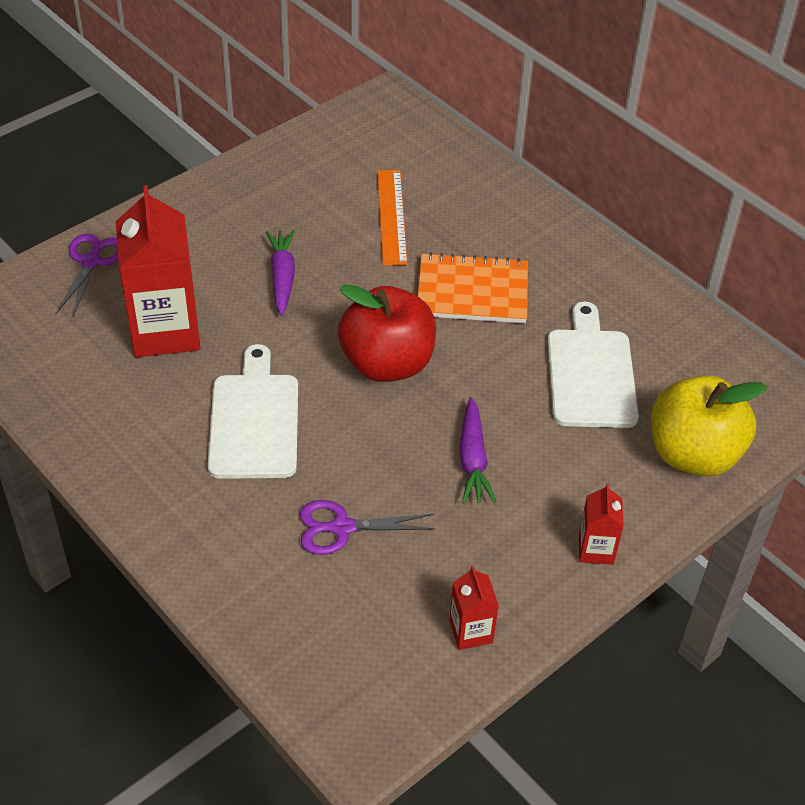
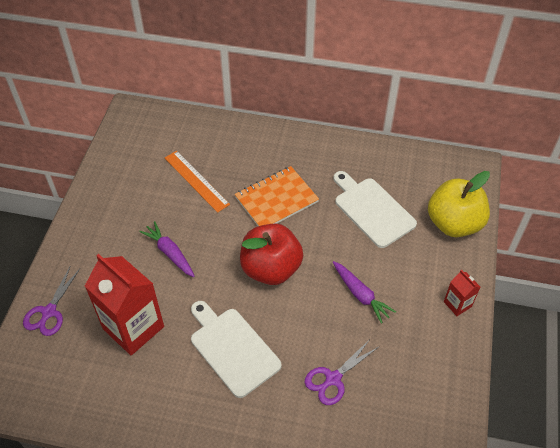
camera: 35 degrees left, 5 degrees up
(91, 262) = (49, 312): purple scissors -> purple scissors turned 135 degrees counterclockwise
(471, 631) = (443, 390): red carton -> none

